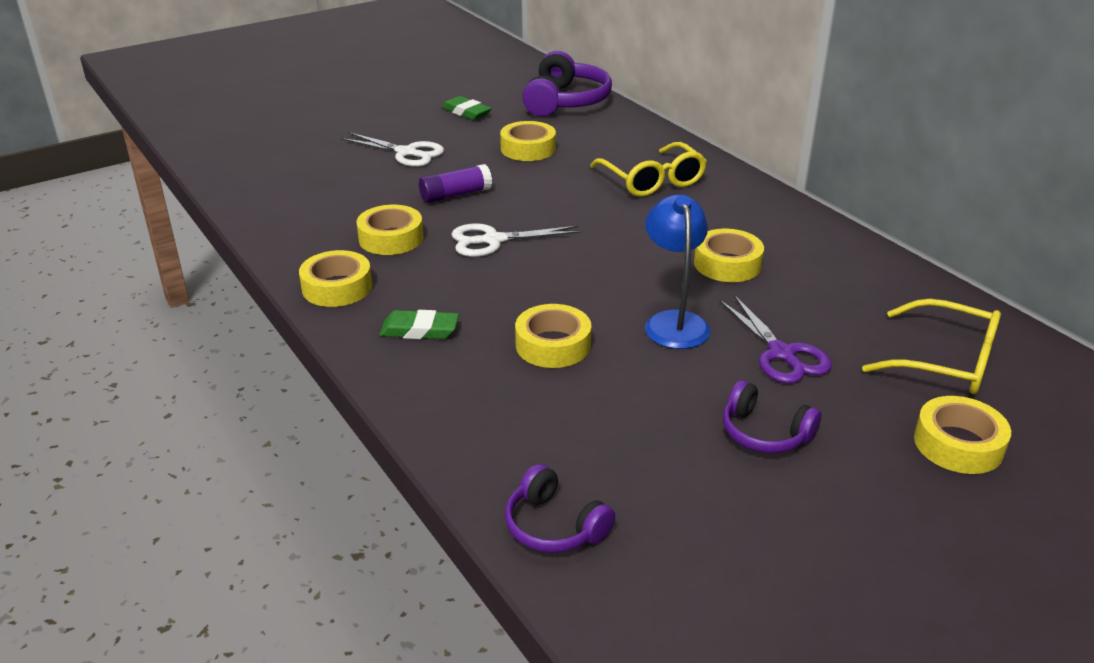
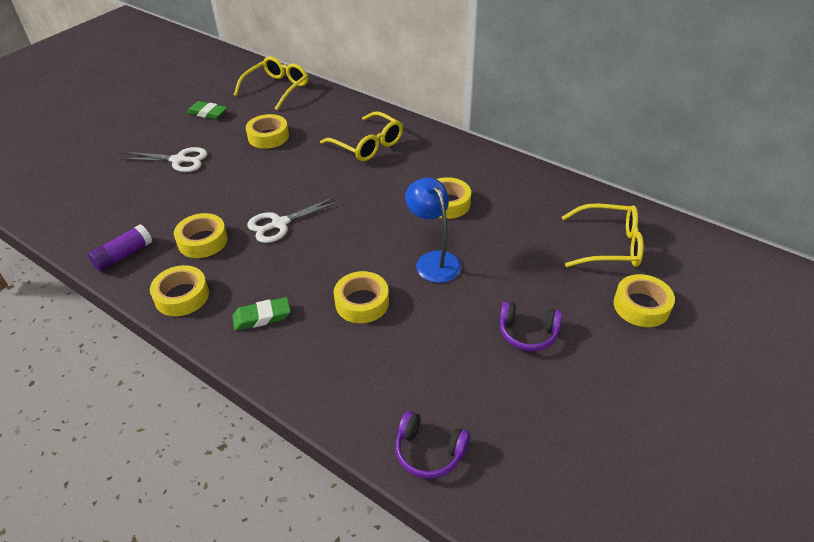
camera: 20 degrees left, 10 degrees up
(455, 195) = (234, 190): purple glue stick -> purple glue stick (123, 255)
(566, 101) = (277, 88): purple headphones -> yellow glasses
(781, 354) = (511, 267): purple scissors -> none

